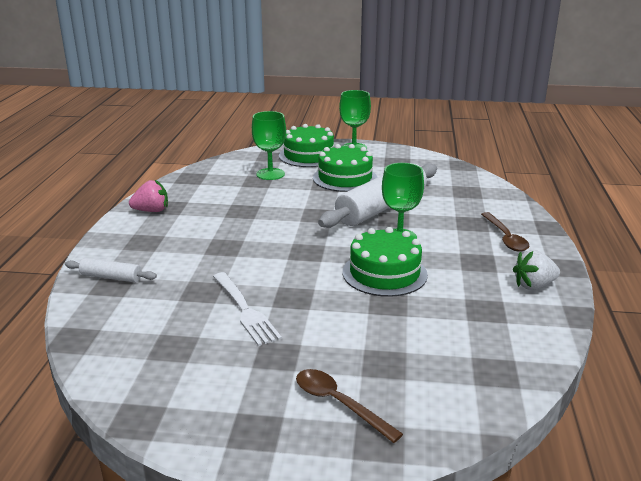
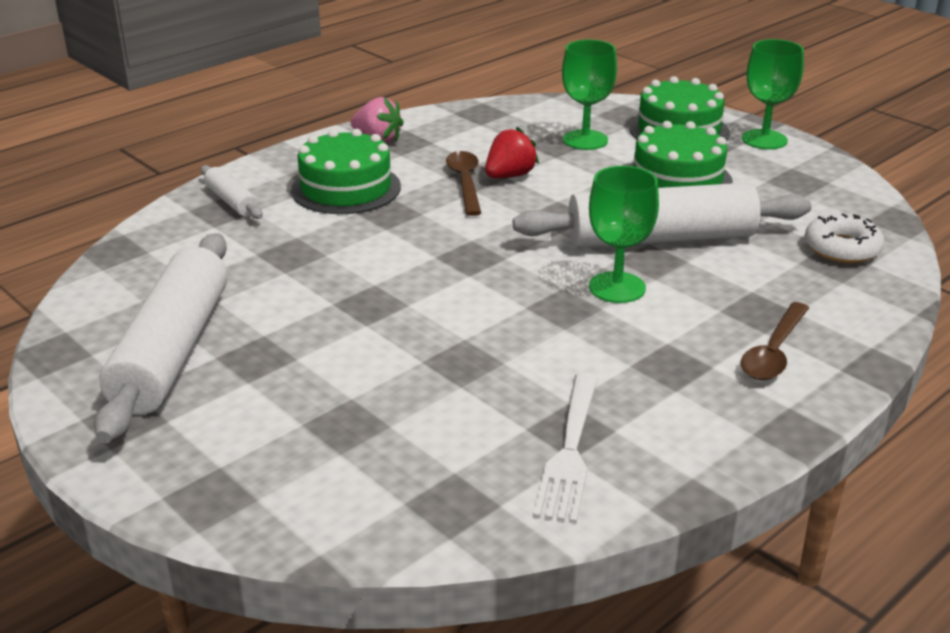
camera: 40 degrees right, 5 degrees up
(219, 377) = (172, 351): none -> white rolling pin
(244, 310) = (300, 294): white fork -> white fork (570, 450)
(260, 204) = (509, 176): none -> red strawberry
(339, 404) = (233, 439): brown spoon -> brown spoon (465, 182)
(384, 273) = (519, 324): green cake -> green cake (346, 188)
(460, 184) = (842, 248): none -> white donut
(534, 285) = (696, 433): white strawberry -> none

